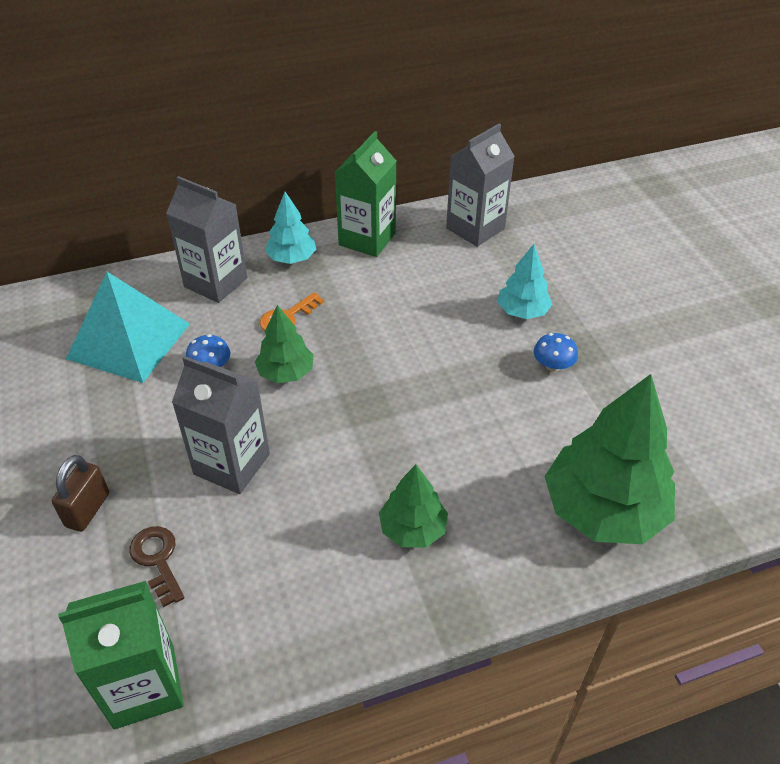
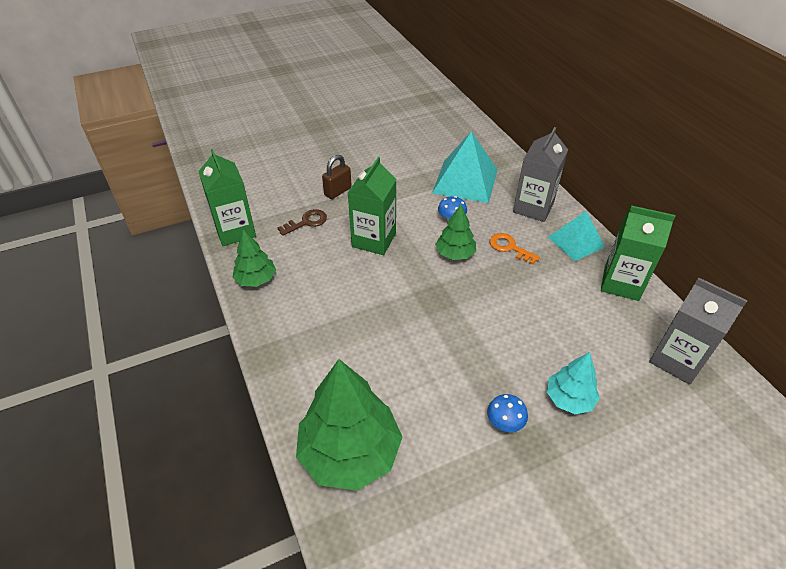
camera: 85 degrees right, 0 degrees up
(87, 510) = (338, 191): brown padlock -> brown padlock turned 60 degrees counterclockwise
(232, 464) = (374, 240): grey carton -> green carton
(292, 258) = (576, 242): turquoise tree -> turquoise pyramid
(413, 529) = (329, 331): green tree -> green tree (256, 279)

